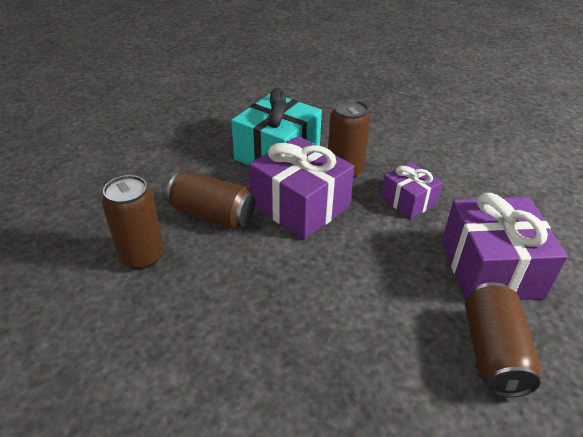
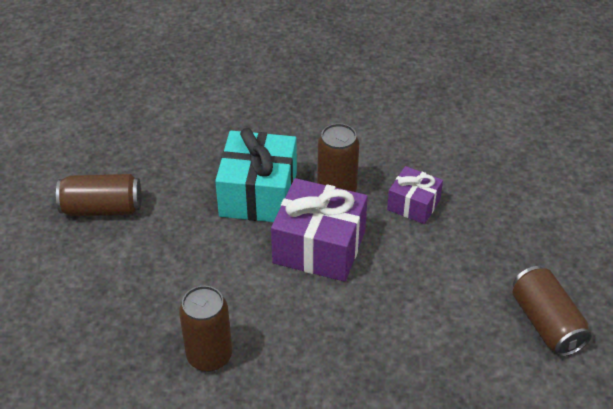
camera: 25 degrees left, 5 degrees up
(213, 215) = (244, 288): brown can -> brown can (102, 209)
(490, 269) = (513, 249): purple gift -> none

